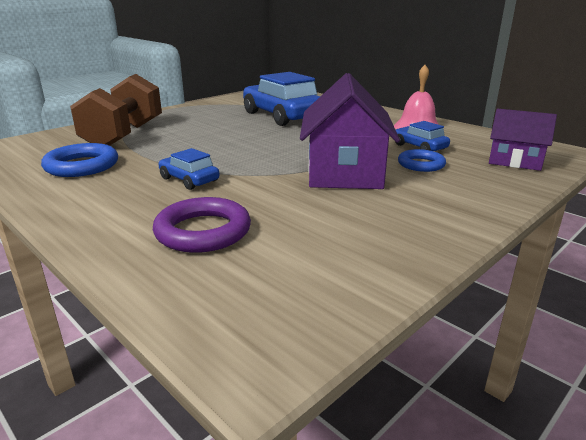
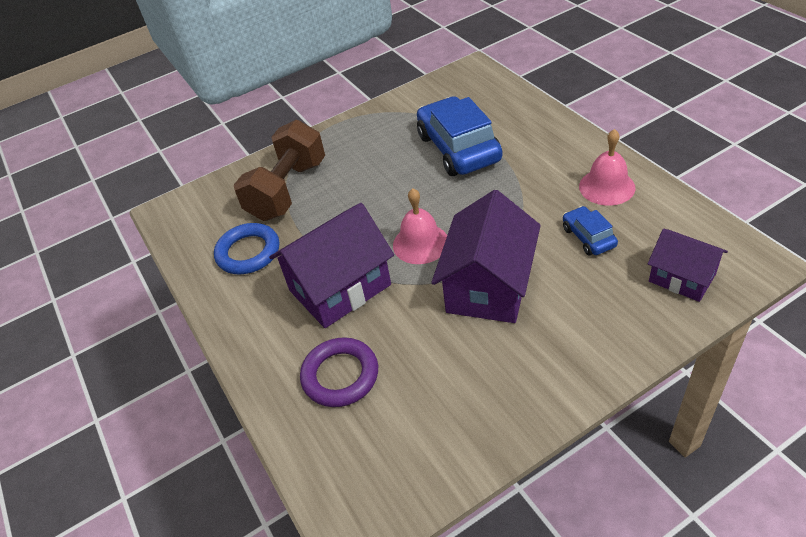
camera: 20 degrees right, 20 degrees up
(189, 179) = (340, 287): blue car -> purple house
(266, 155) = (420, 243): none -> pink bell
(421, 164) = (573, 277): blue ring -> none

